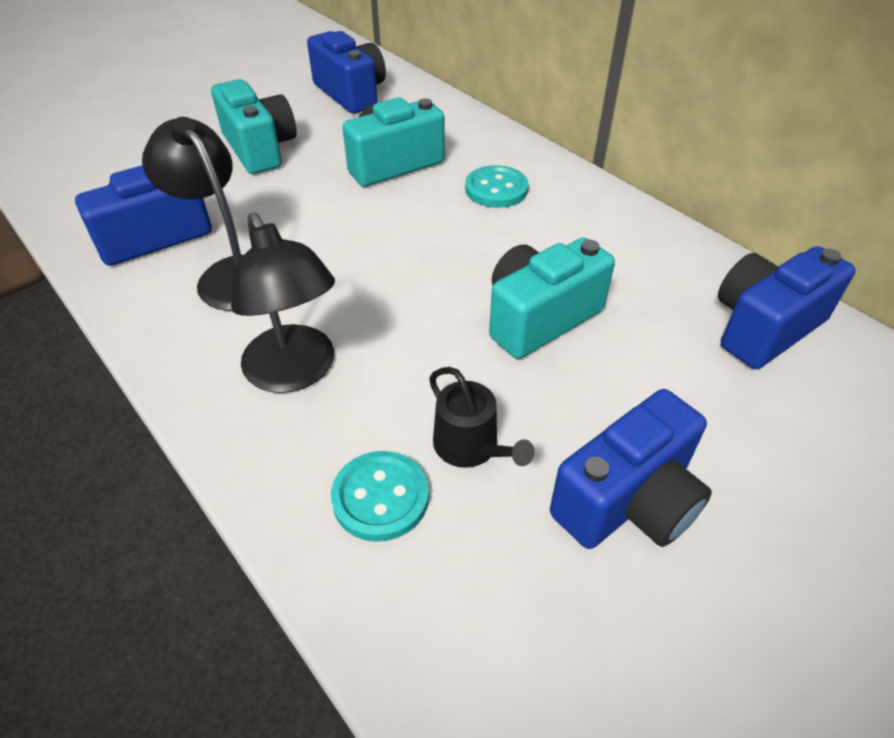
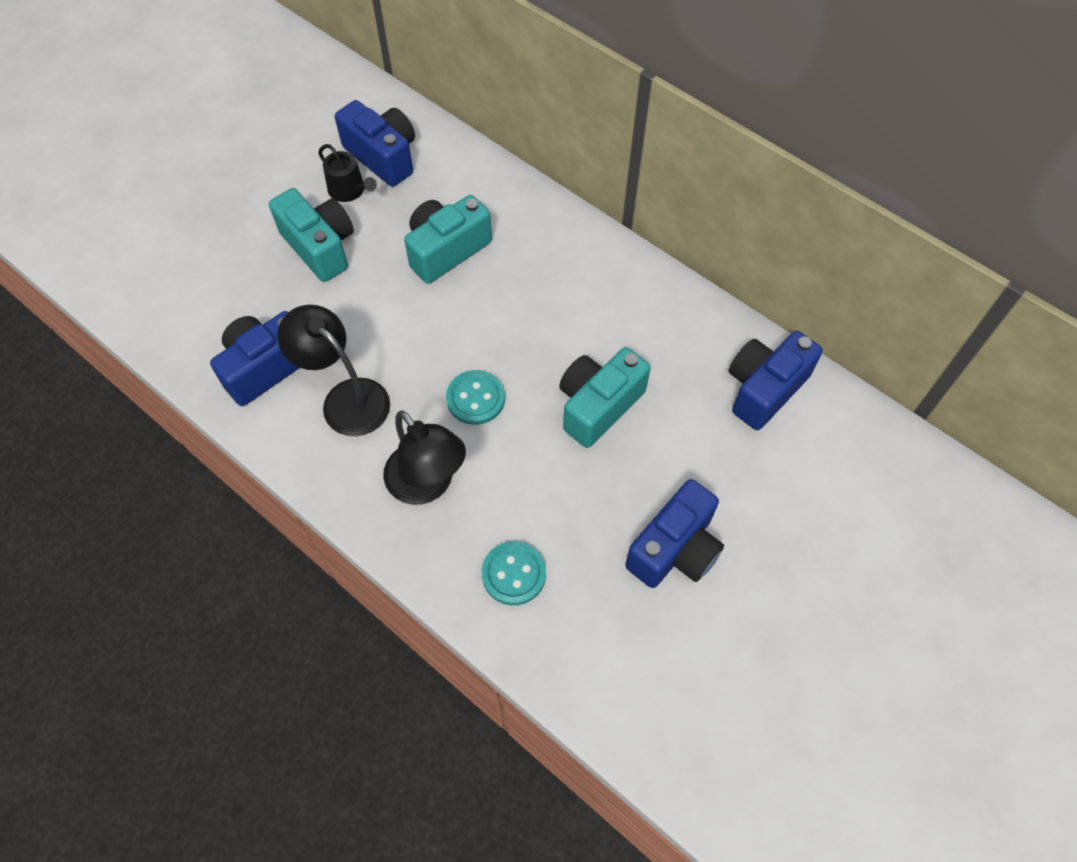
camera: 10 degrees left, 15 degrees up
(471, 447) = (566, 526): black watering can -> black watering can (349, 190)
(496, 189) = (543, 269): turquoise button -> turquoise button (475, 398)

